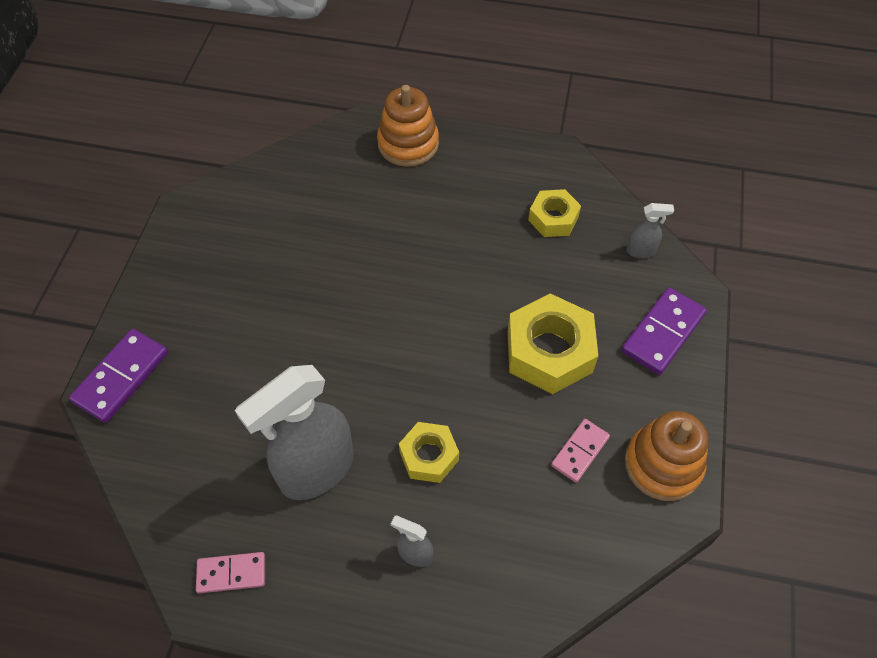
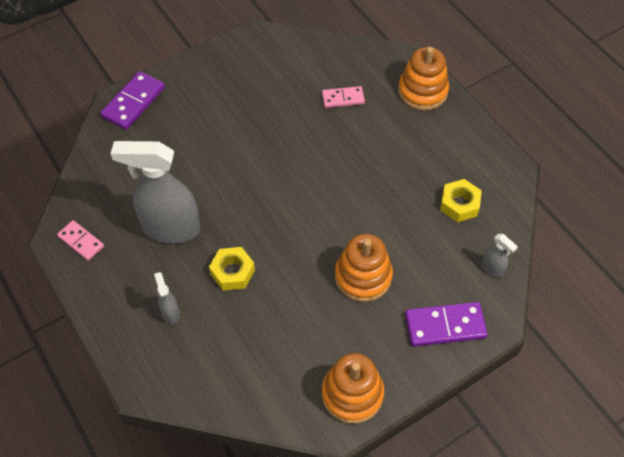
camera: 45 degrees right, 0 degrees up
(121, 377) = (133, 102): purple domino -> purple domino turned 45 degrees counterclockwise
(549, 351) = (363, 276): yellow nut -> orange stacking toy
(580, 451) = (314, 344): pink domino -> pink domino (343, 98)

